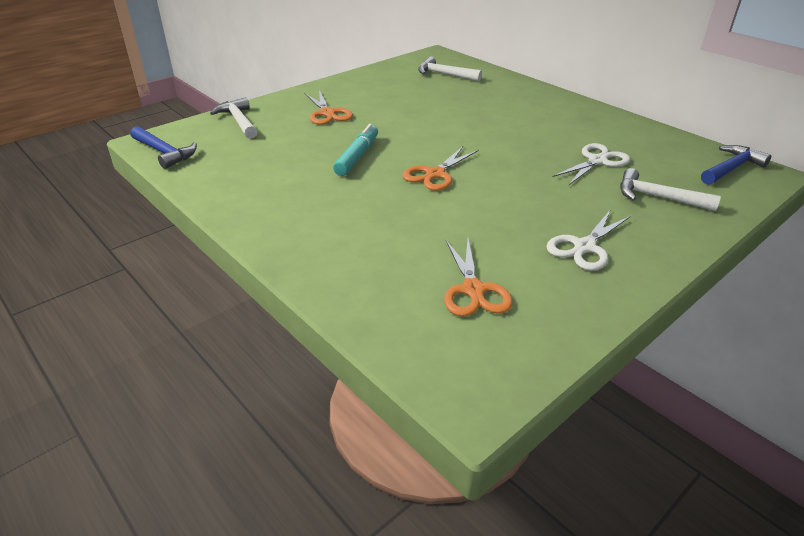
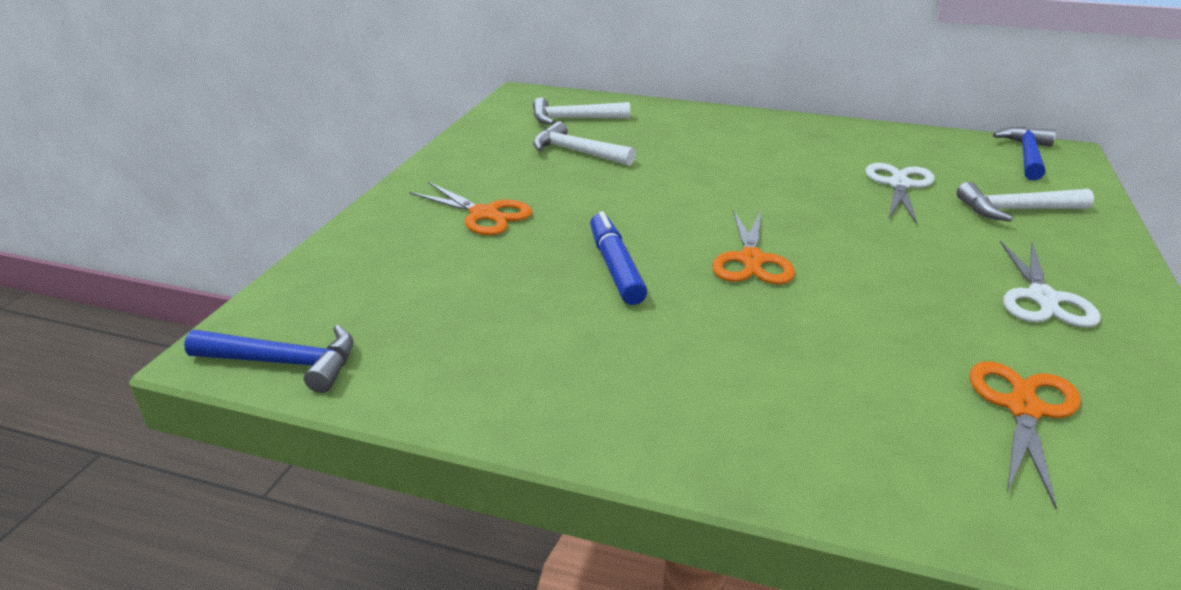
camera: 30 degrees left, 5 degrees down
(238, 121) = (353, 266): white hammer -> white hammer (576, 152)
(357, 156) = (615, 267): turquoise marker -> blue marker
(473, 290) = (1023, 409): orange scissors -> orange scissors turned 120 degrees counterclockwise

